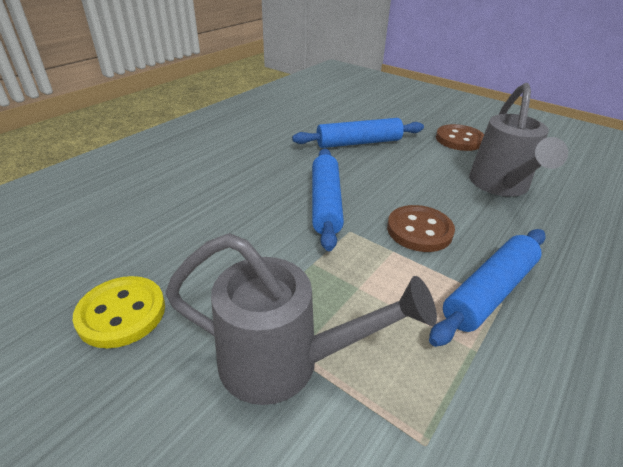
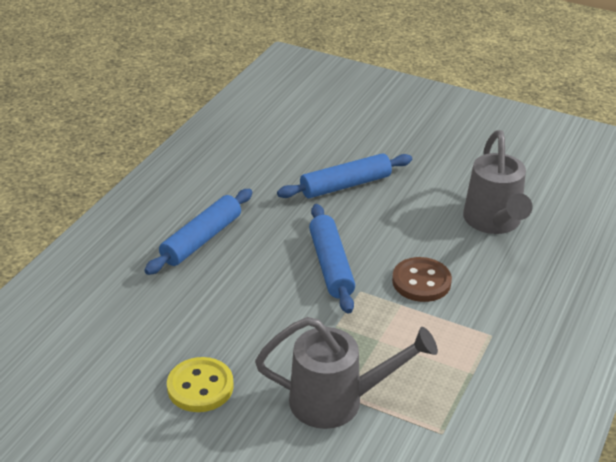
camera: 10 degrees left, 0 degrees up
(459, 139) = (451, 166): brown button -> none
(489, 291) = (482, 328): blue rolling pin -> blue rolling pin (201, 239)

